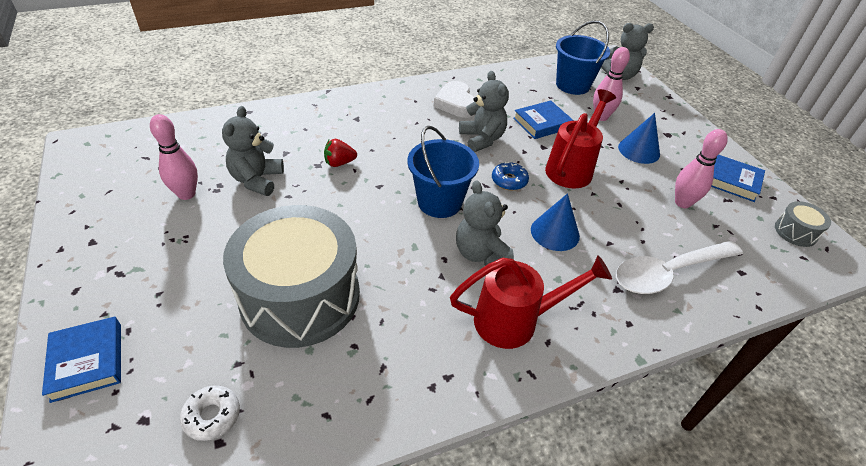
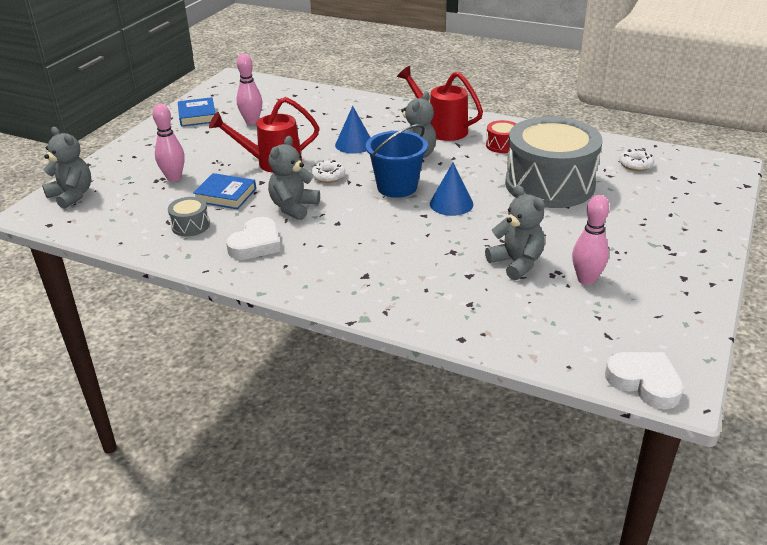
camera: 130 degrees left, 10 degrees down
(87, 361) = (700, 210): blue book -> none
(105, 139) = (644, 382): none -> white heart
(257, 180) = (516, 263): grey teddy bear -> grey teddy bear turned 90 degrees counterclockwise
(339, 163) = (433, 244): red strawberry -> none
(416, 337) = (502, 145): none -> red drum
(509, 180) = (328, 176): blue donut -> white donut
(572, 85) = (128, 208): blue bucket -> none
(639, 150) = (205, 150): blue cone -> blue cone (451, 204)
(668, 273) = (330, 109): white spoon -> none
(795, 232) = (228, 91): grey drum -> grey drum (190, 226)

